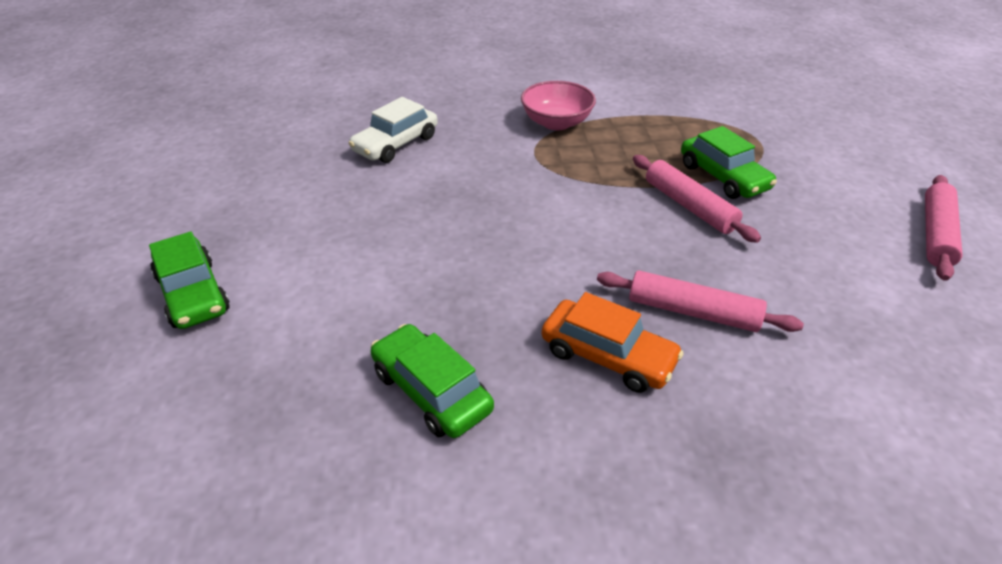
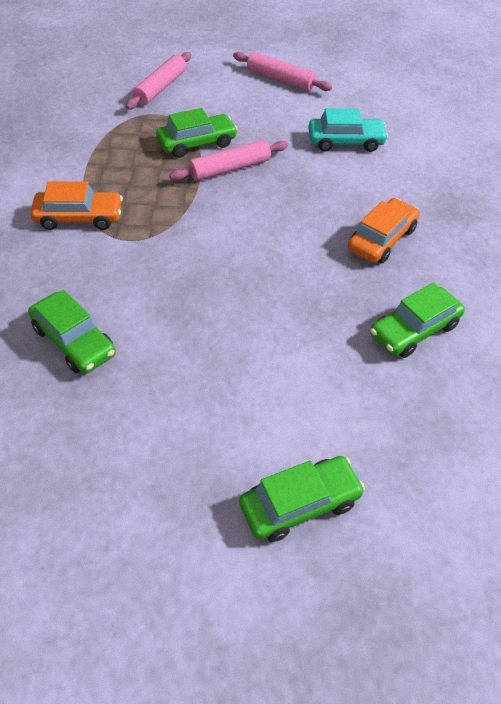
camera: 85 degrees left, 10 degrees up
(396, 144) = (74, 341): white car -> green car
(556, 122) = (79, 217): pink bowl -> orange car
(692, 312) = (343, 194): pink rolling pin -> pink rolling pin (160, 88)
(824, 311) = (345, 142): none -> turquoise car

